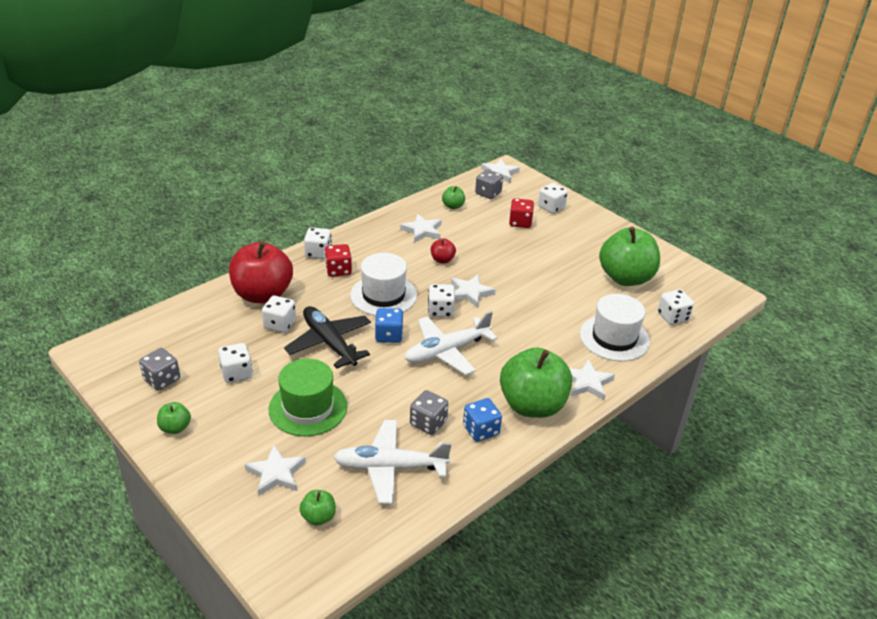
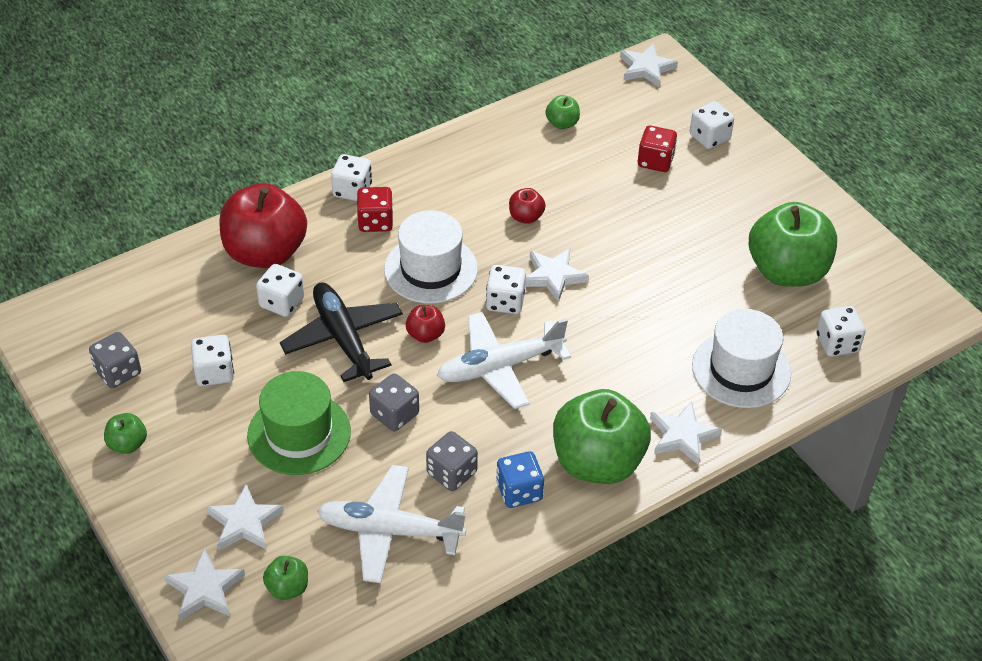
camera: 10 degrees right, 10 degrees up
(389, 335) = (425, 334): blue dice -> red apple
(422, 231) = (508, 164): white star -> white star (205, 589)
(488, 193) = (620, 104): grey dice -> grey dice (394, 414)

